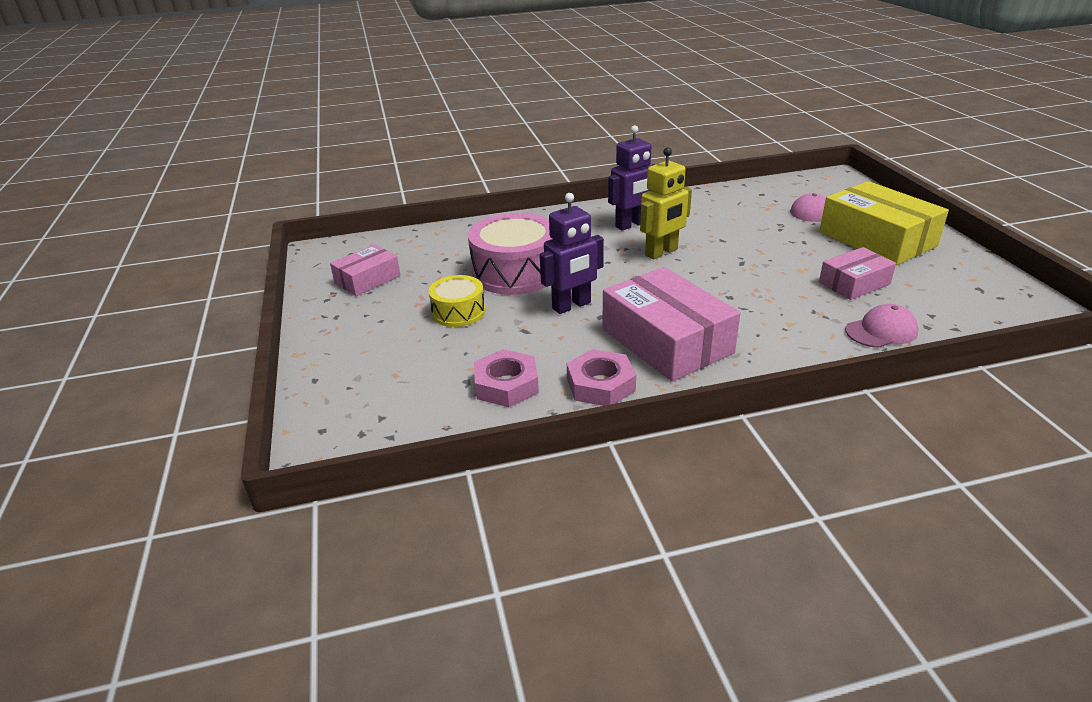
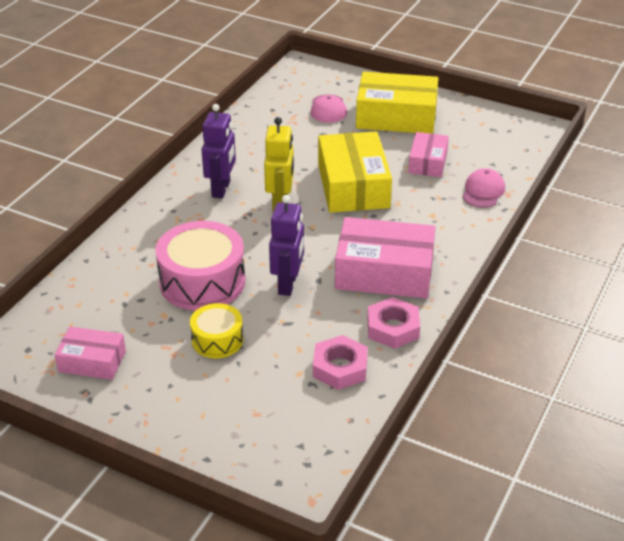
camera: 50 degrees left, 5 degrees up
(367, 279) = (92, 361): pink box -> pink box turned 75 degrees counterclockwise
(746, 268) = (353, 186): none -> yellow box

